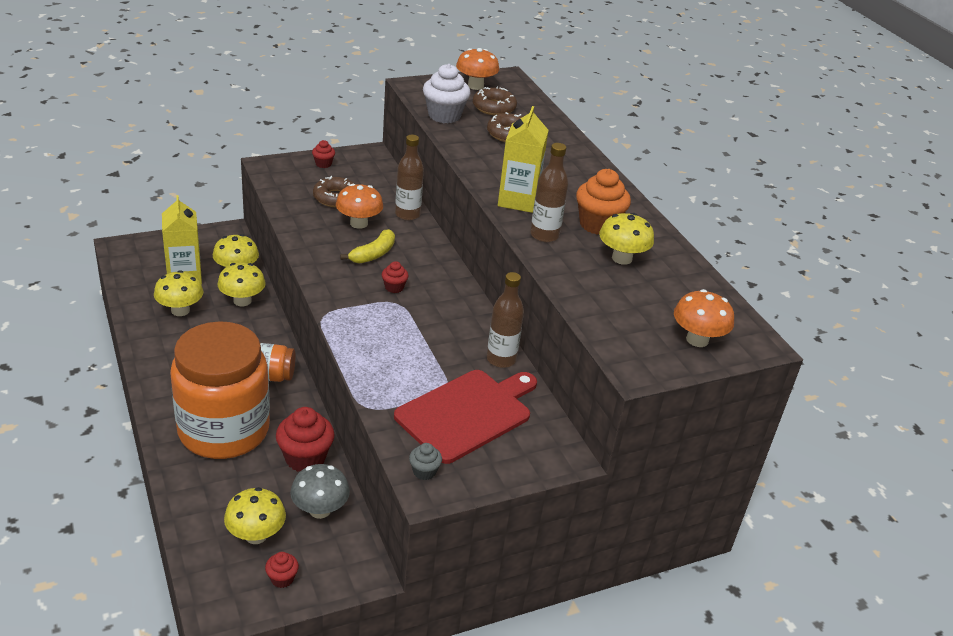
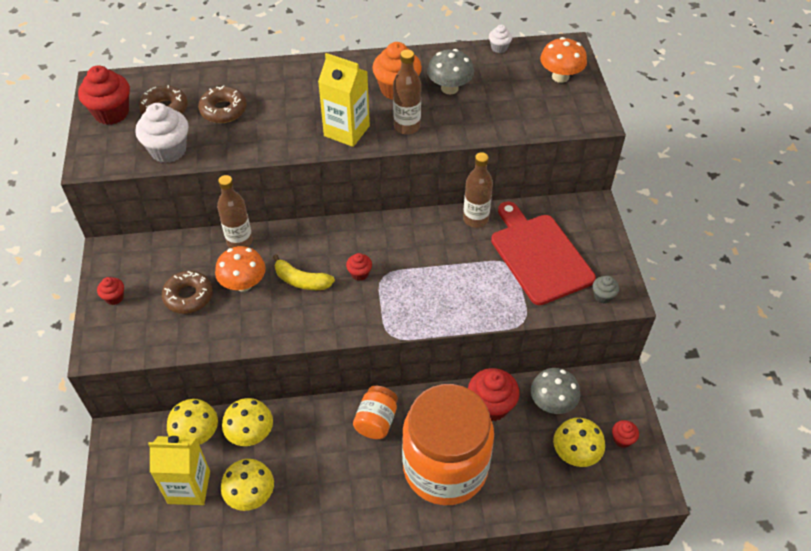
camera: 70 degrees left, 15 degrees up
(373, 254) = (301, 281): yellow banana -> yellow banana turned 150 degrees clockwise
(475, 86) = (111, 113): orange mushroom -> red cupcake
(622, 258) = (449, 88): yellow mushroom -> grey mushroom
(716, 289) = (499, 48): none -> white cupcake

